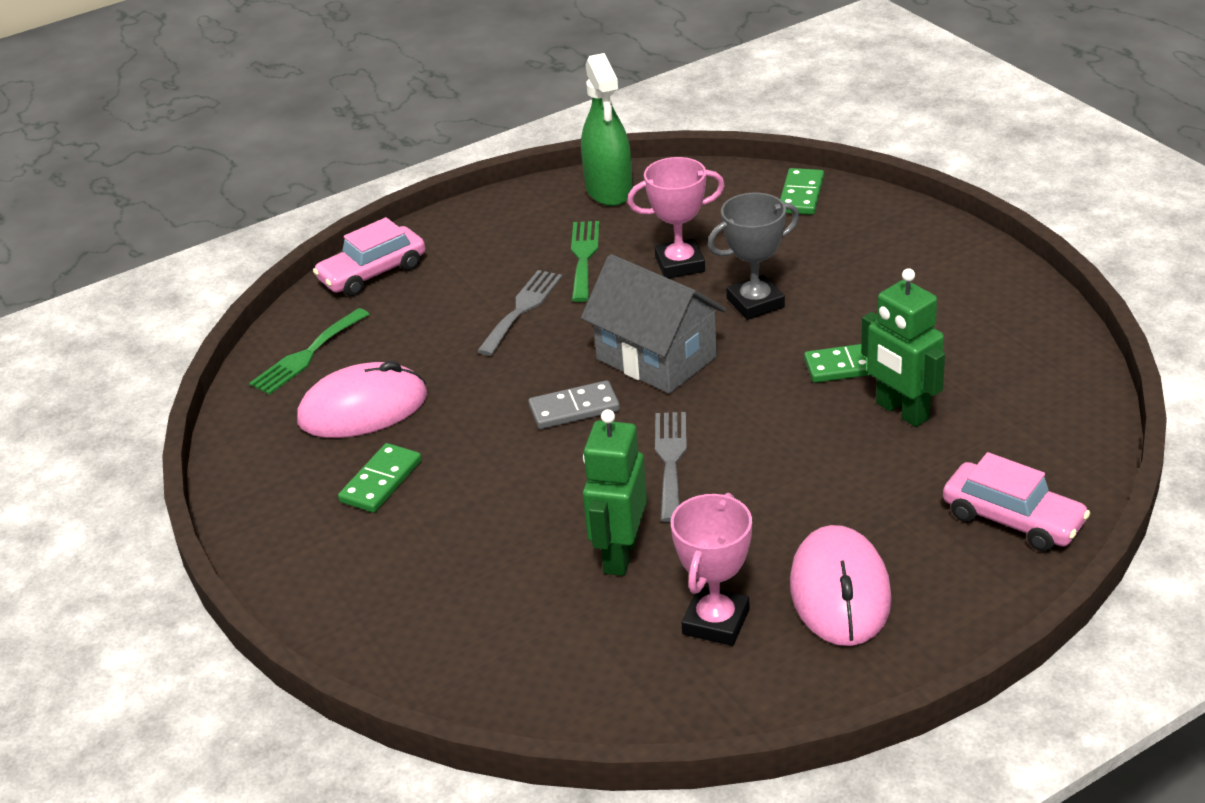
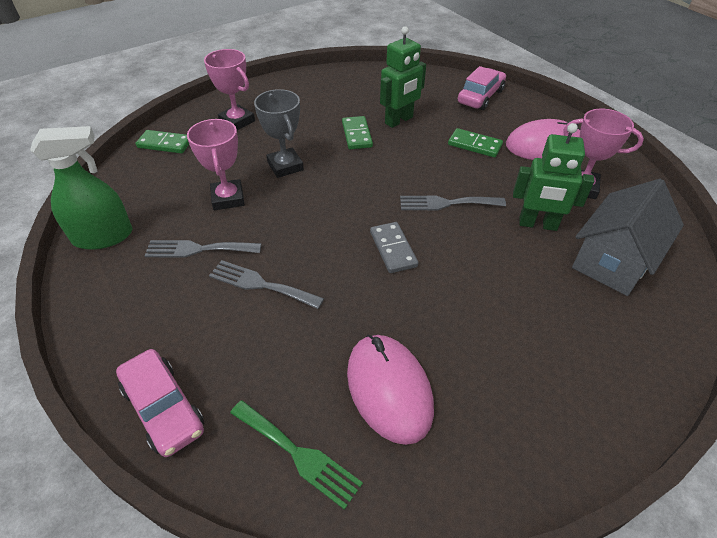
camera: 95 degrees left, 10 degrees up
(381, 481) = (486, 363): green domino -> green domino (474, 145)
(584, 257) = (198, 249): green fork -> grey fork
(656, 358) = (339, 209): grey house -> grey house (613, 261)
(870, 246) = (237, 121): none -> pink trophy

